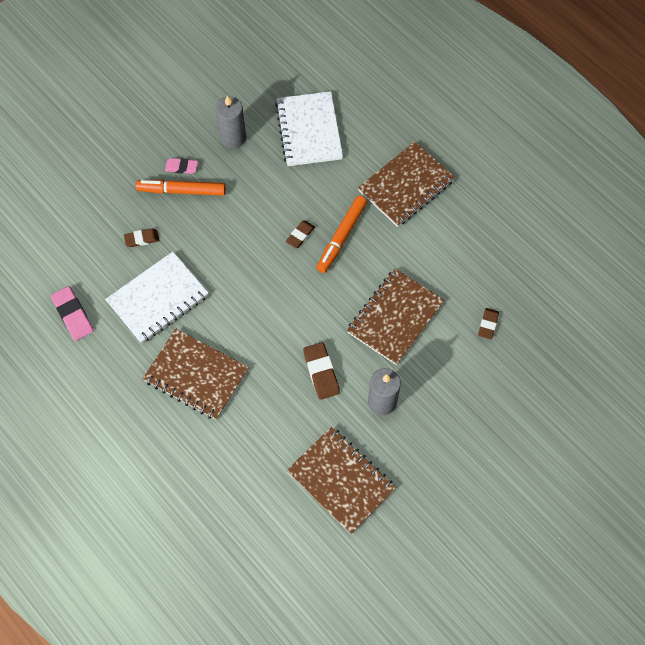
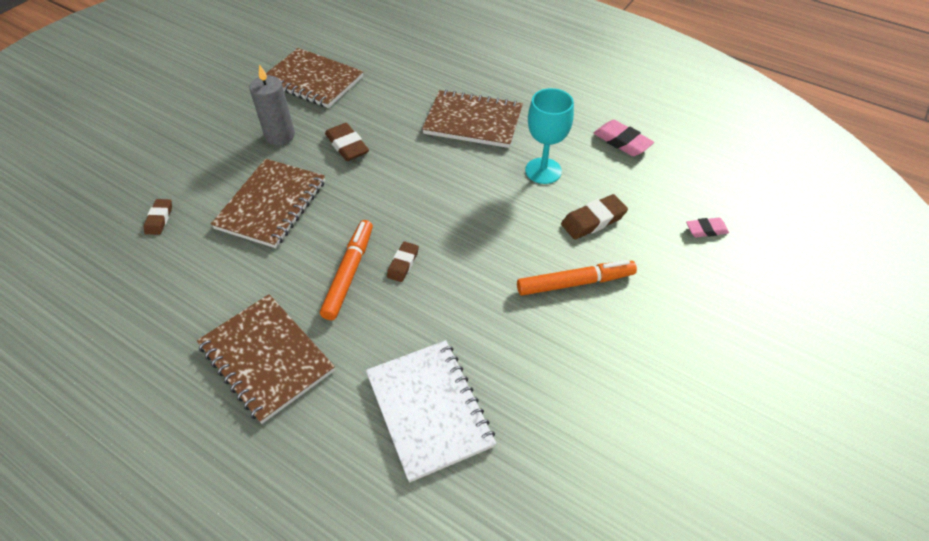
camera: 165 degrees right, 15 degrees down
(142, 239) = (593, 220): brown eraser -> brown eraser, size x1.55
(158, 299) = (543, 171): white notebook -> turquoise goblet
(181, 167) = (591, 312): pink eraser -> pink eraser (706, 230)
(233, 138) = (539, 370): grey candle -> none
(406, 186) = (266, 358): brown notebook -> brown notebook turned 75 degrees counterclockwise

